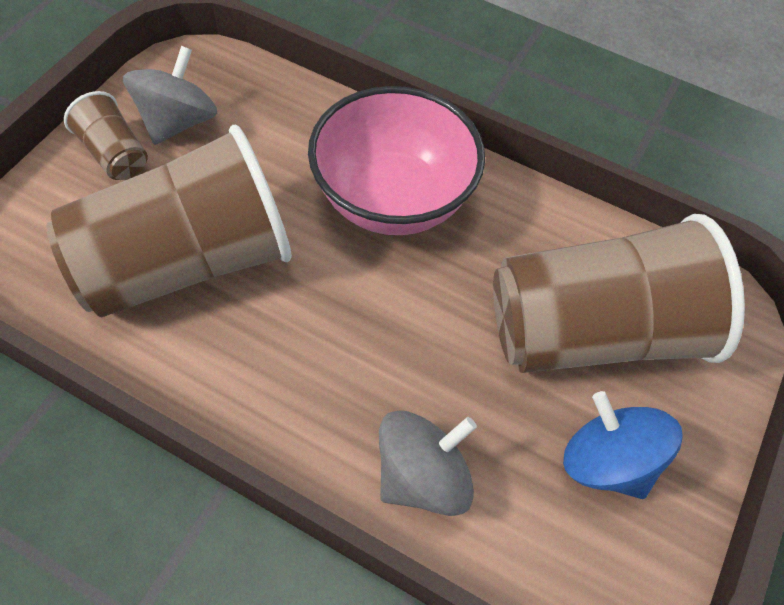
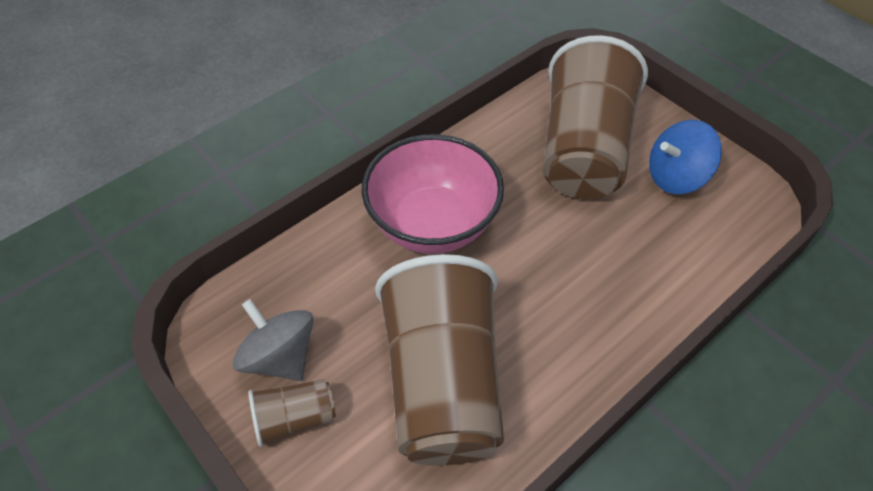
camera: 65 degrees left, 5 degrees down
(422, 476) = (667, 275): grey spinning top -> none

